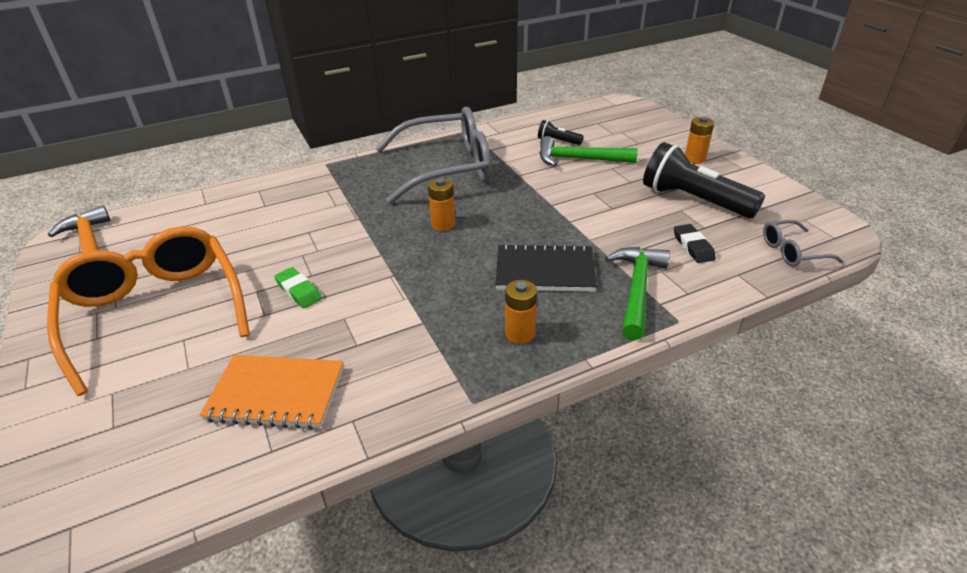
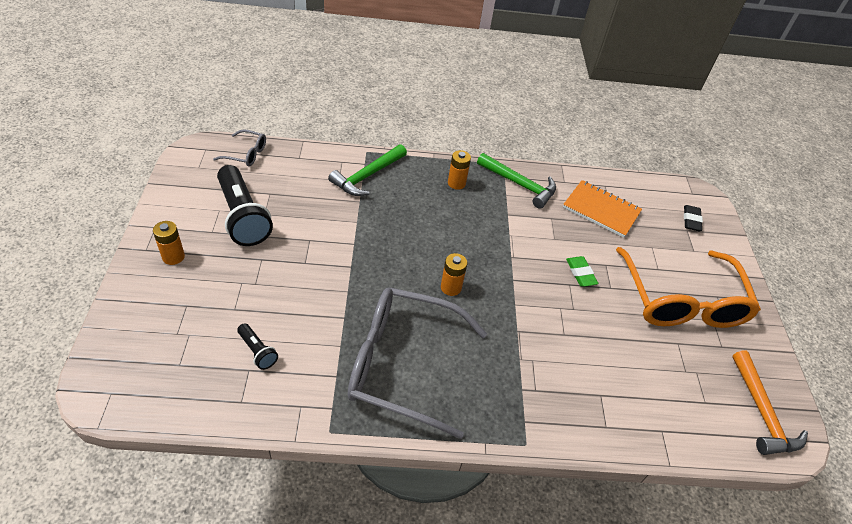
camera: 160 degrees left, 10 degrees up
(545, 271) = (409, 212): black notebook -> none
(579, 159) = (269, 310): green hammer -> green hammer (519, 184)
(693, 247) = (298, 184): black eraser -> black eraser (691, 220)

